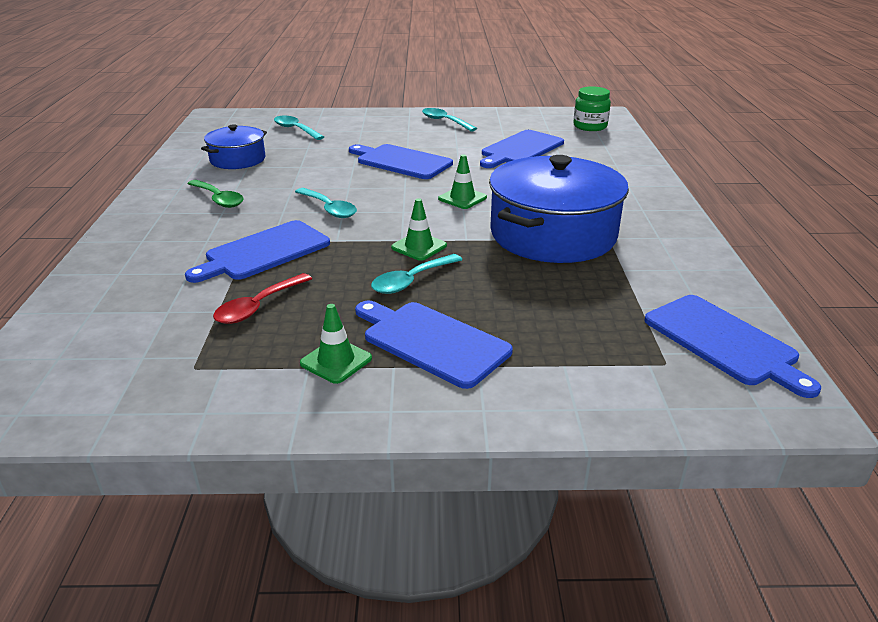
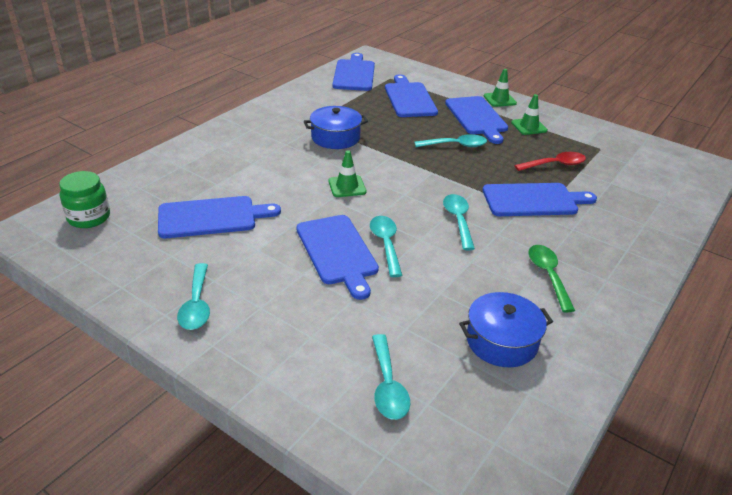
camera: 145 degrees left, 5 degrees up
(372, 176) = (385, 244): none -> turquoise spoon
(419, 247) = (427, 163): green traffic cone -> green traffic cone (499, 100)
(553, 234) = (335, 137): blue pot -> blue pot, size x0.54
(569, 331) = (409, 98): none -> blue cutting board

